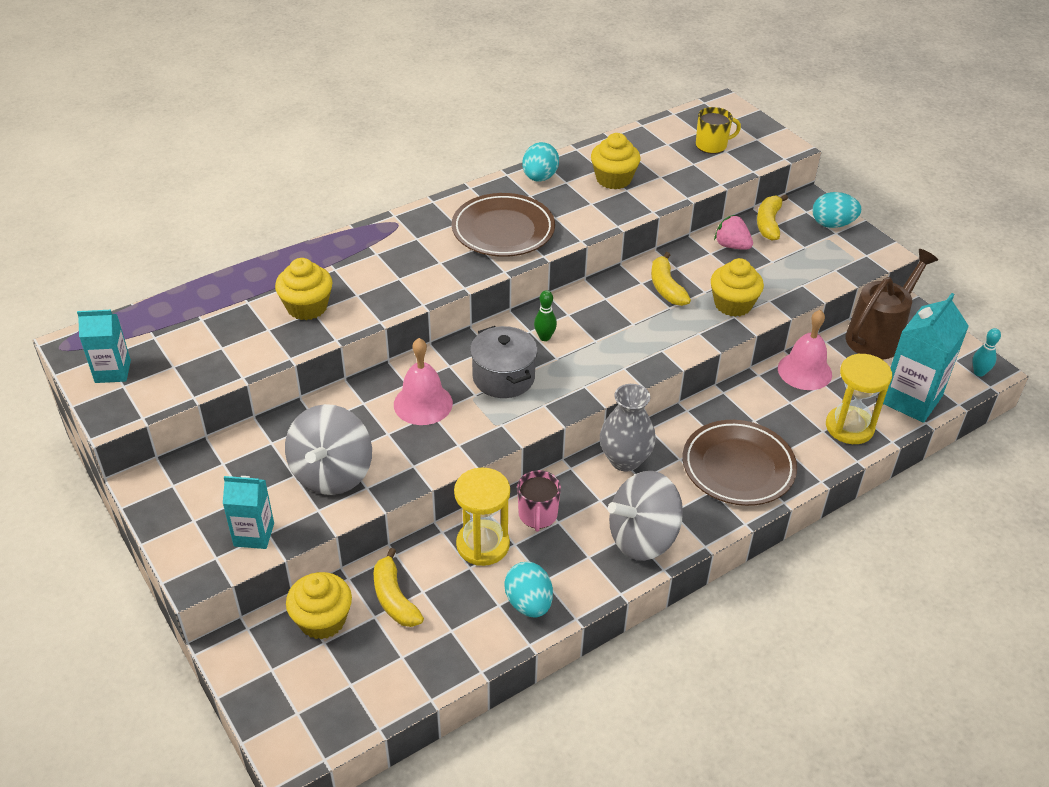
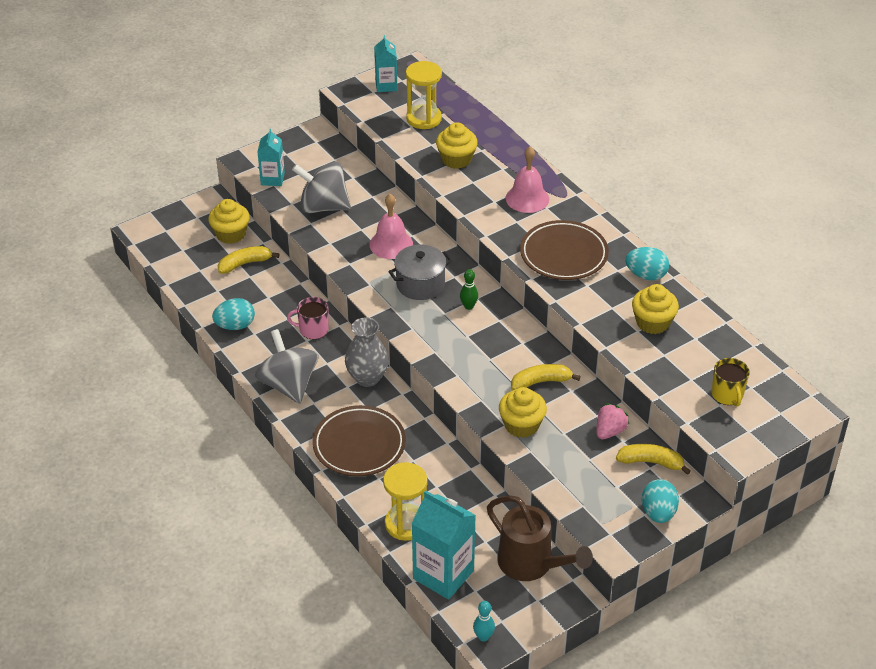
camera: 90 degrees right, 0 degrees up
(483, 545) = (287, 302): yellow hourglass -> yellow hourglass (424, 118)
(804, 371) = (477, 501): pink bell -> pink bell (527, 198)

